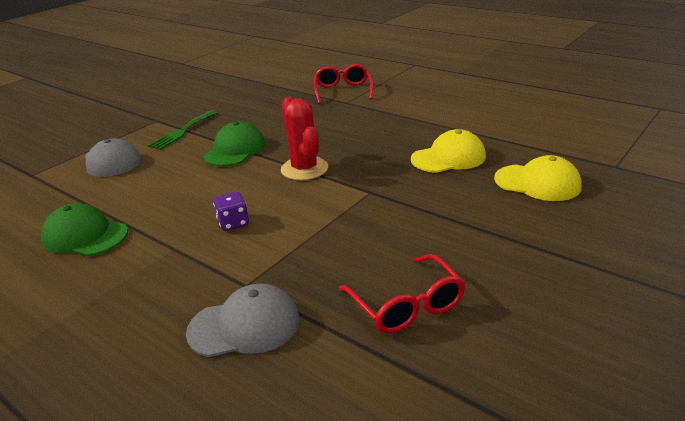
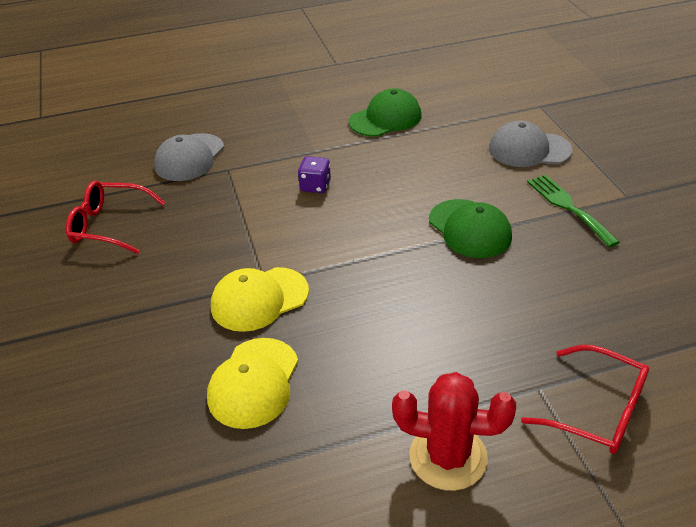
camera: 125 degrees right, 10 degrees up
(304, 169) = (364, 259): red cactus -> red cactus (448, 457)
(537, 183) = (115, 416): yellow cap -> yellow cap (259, 299)

